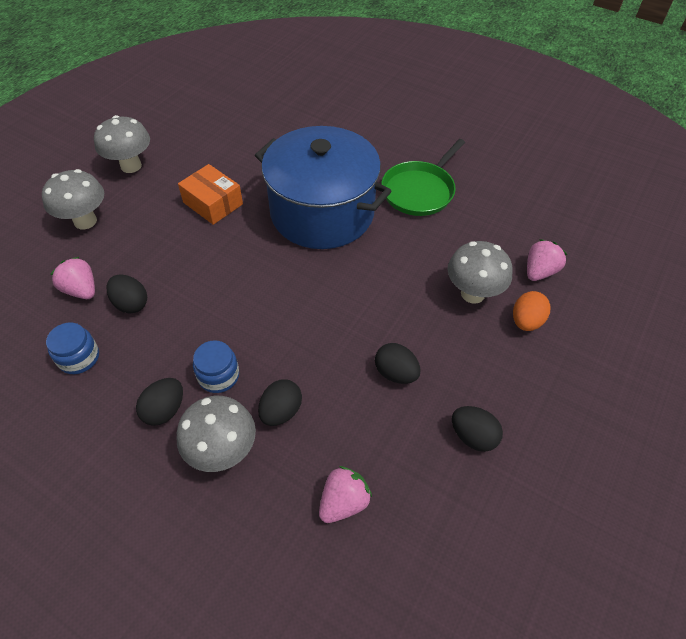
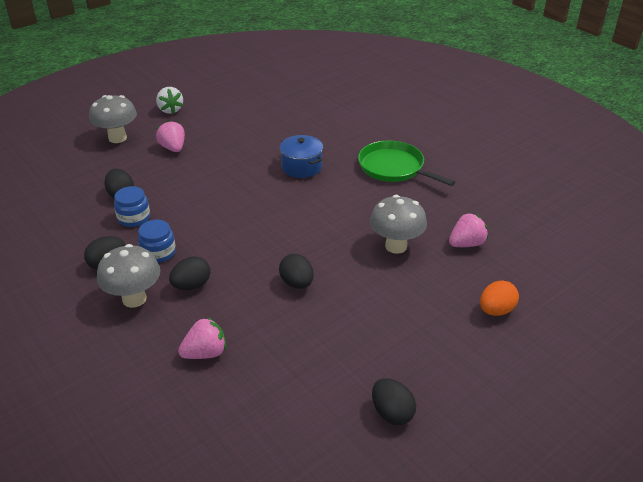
camera: 20 degrees right, 15 degrees down
(79, 358) = (66, 219): blue jar -> blue jar (134, 218)
(81, 290) = (91, 179): pink strawberry -> pink strawberry (173, 148)
(131, 166) = (170, 110): grey mushroom -> white strawberry
(213, 203) = (218, 145): orange box -> none
(322, 212) = (301, 167): blue pot -> blue pot, size x0.45
(420, 191) = (394, 168): green pan -> green pan turned 75 degrees clockwise
(473, 436) = (335, 339): black egg -> black egg (392, 413)
(526, 321) = (431, 275): orange egg -> orange egg (496, 310)

